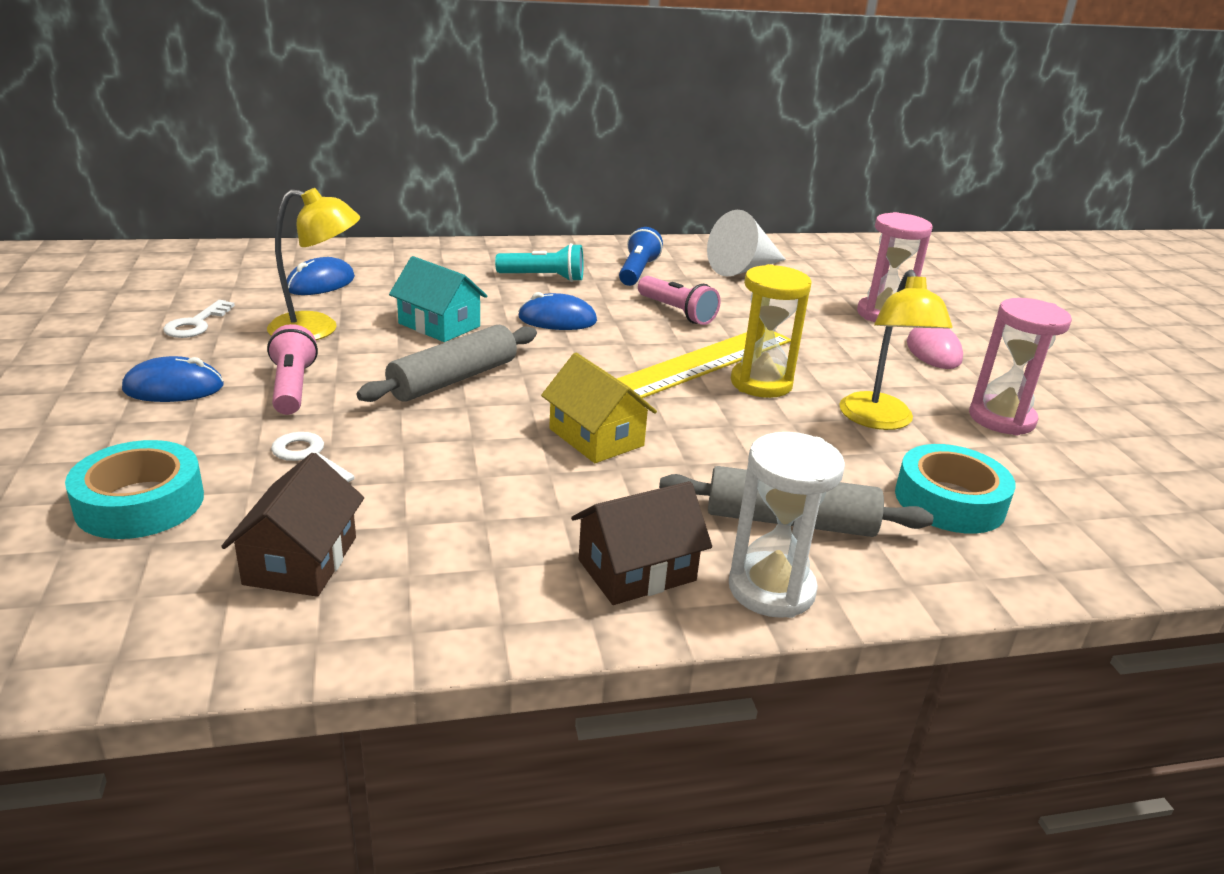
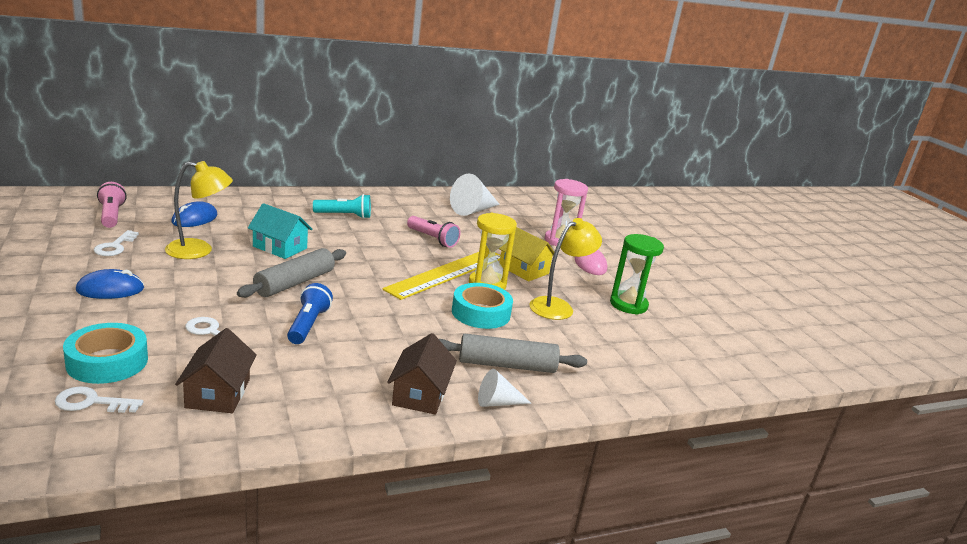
camera: 10 degrees left, 5 degrees down
(98, 571) = (91, 402): none -> white key
(292, 387) = (190, 288): pink flashlight -> pink flashlight (111, 215)
(557, 319) = (356, 244): blue mouse -> none
(596, 437) = (389, 318): yellow house -> yellow house (523, 270)
(636, 570) = (420, 394): brown house -> brown house turned 45 degrees counterclockwise
(637, 271) = (405, 212): blue flashlight -> blue flashlight (308, 325)
(771, 589) = (497, 402): white hourglass -> white cone
(879, 420) = (558, 306): yellow lamp -> yellow lamp turned 120 degrees counterclockwise
(949, 501) = (597, 352): turquoise tape -> turquoise tape (481, 313)
(1001, 419) = (628, 305): pink hourglass -> green hourglass

